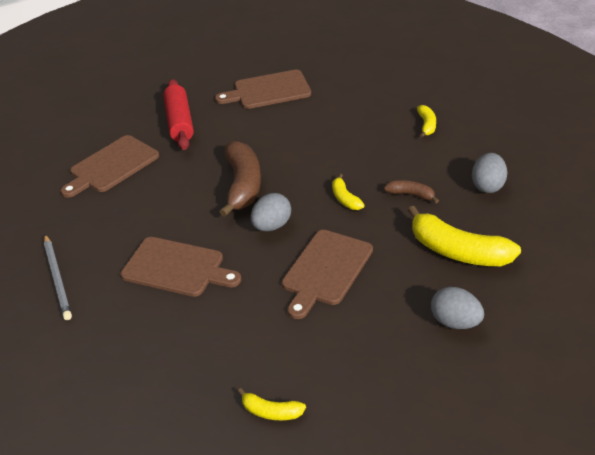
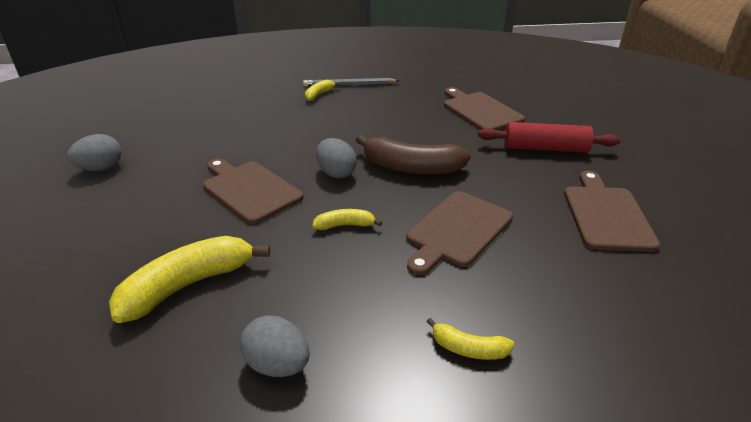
camera: 105 degrees right, 5 degrees down
(177, 268) = (320, 124): brown cutting board -> brown cutting board (457, 231)
(271, 412) = (139, 140): yellow banana -> yellow banana (319, 94)
(411, 195) = (315, 278): brown banana -> none
(455, 322) = (103, 248): grey egg -> grey egg (101, 168)

